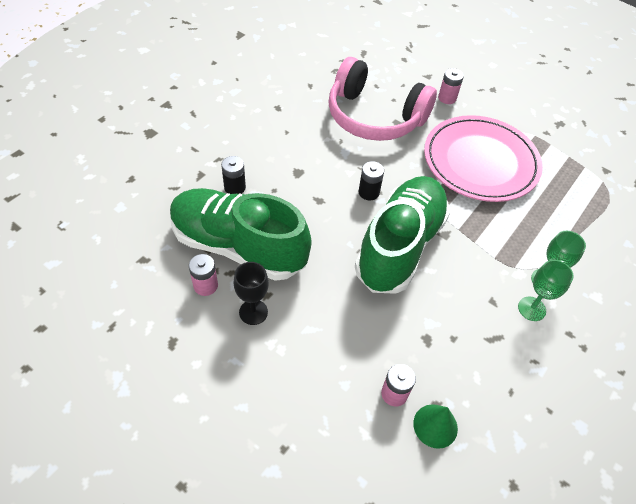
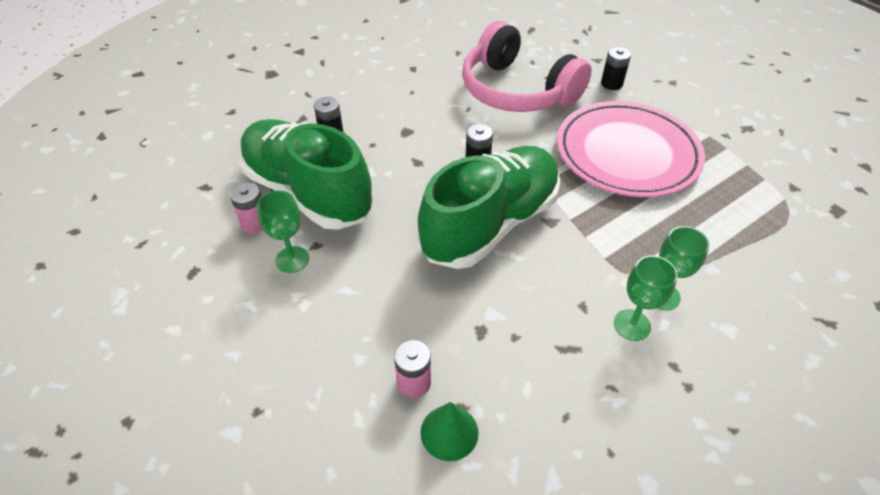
camera: 20 degrees right, 5 degrees down
(253, 312) = (292, 259): black goblet -> green goblet
(447, 98) = (611, 84): pink battery -> black battery

